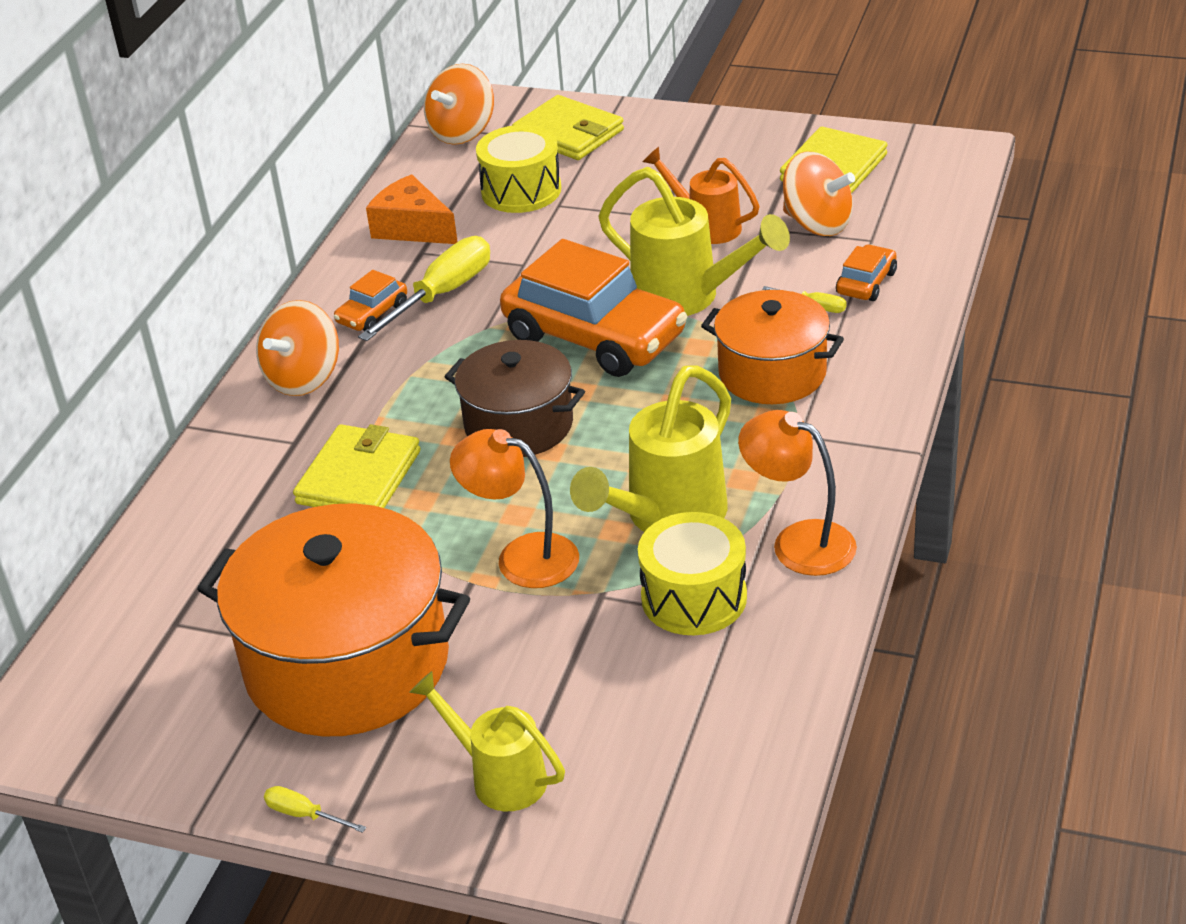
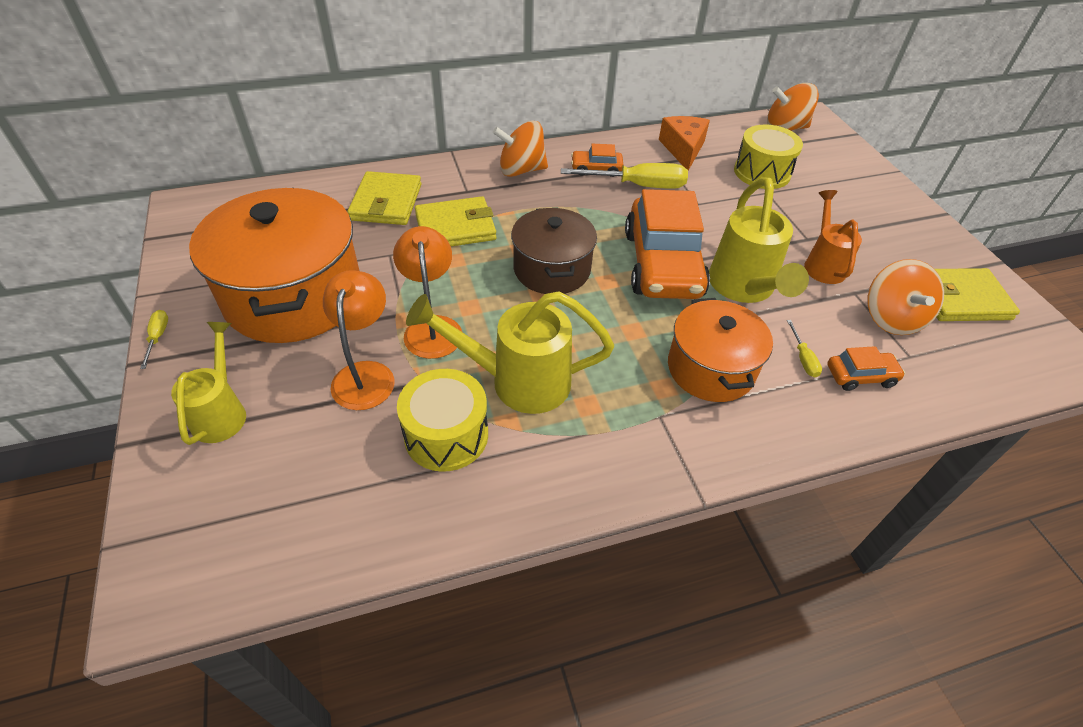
camera: 50 degrees right, 10 degrees up
(568, 133) = (836, 166): yellow wallet -> yellow wallet (386, 202)
(799, 541) = (544, 470): orange lamp -> orange lamp (366, 374)

